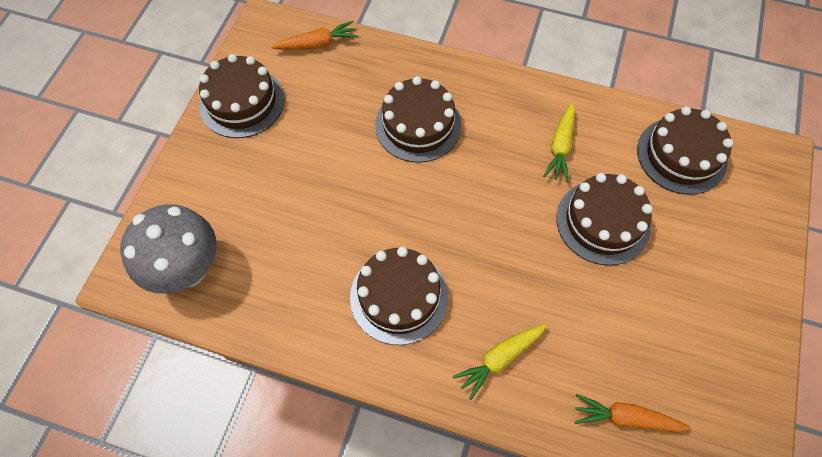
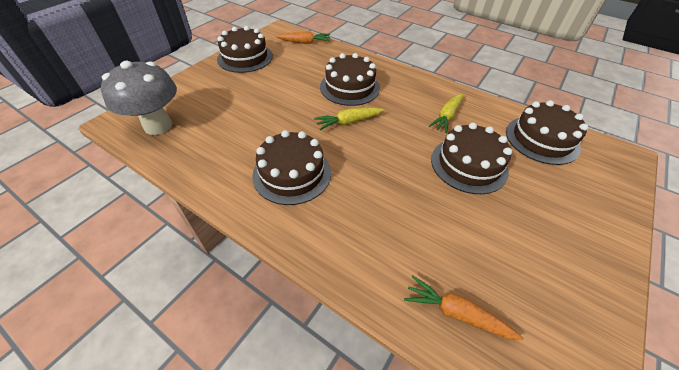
camera: 15 degrees right, 15 degrees down
(499, 359) = (354, 234): yellow carrot -> yellow carrot (348, 122)

